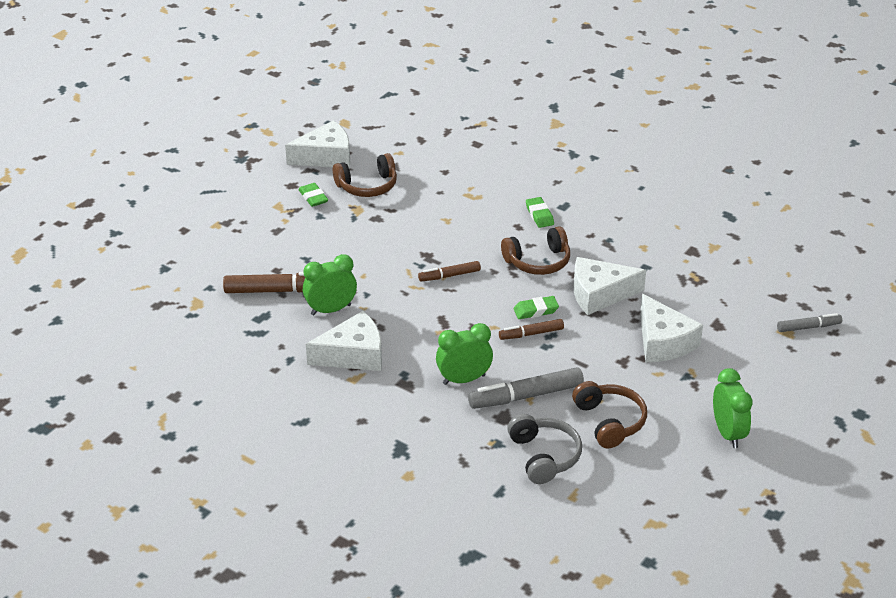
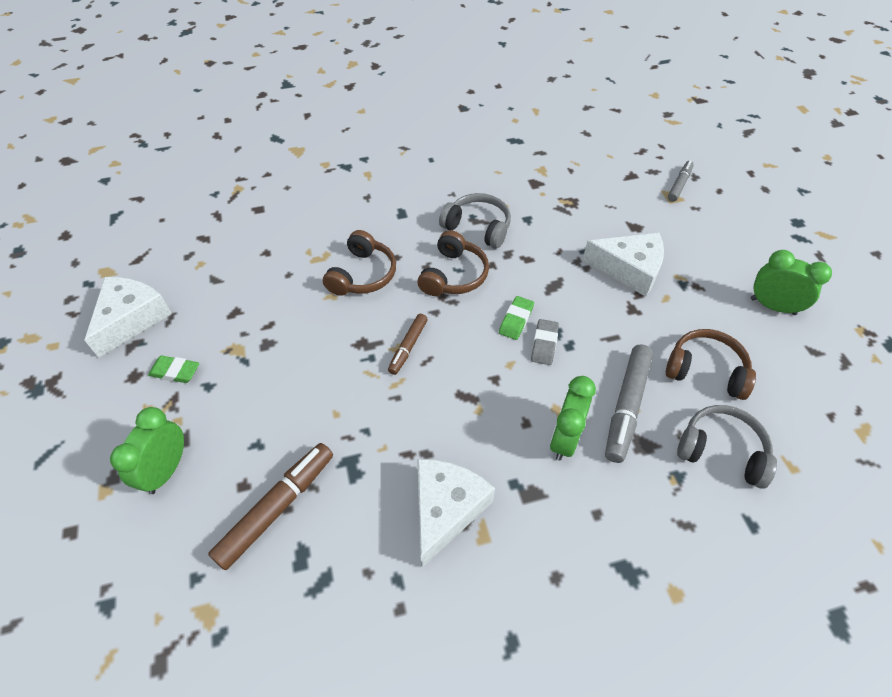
camera: 50 degrees left, 15 degrees up
(331, 310) = (357, 479): green clock -> green clock (166, 470)
(367, 186) = (214, 318): brown headphones -> brown headphones (362, 275)
(531, 334) = (544, 344): brown marker -> grey eraser
(539, 215) = (396, 234): green eraser -> none
(599, 294) = (534, 266): white cheese -> none
(601, 248) = (477, 227): none -> grey headphones

